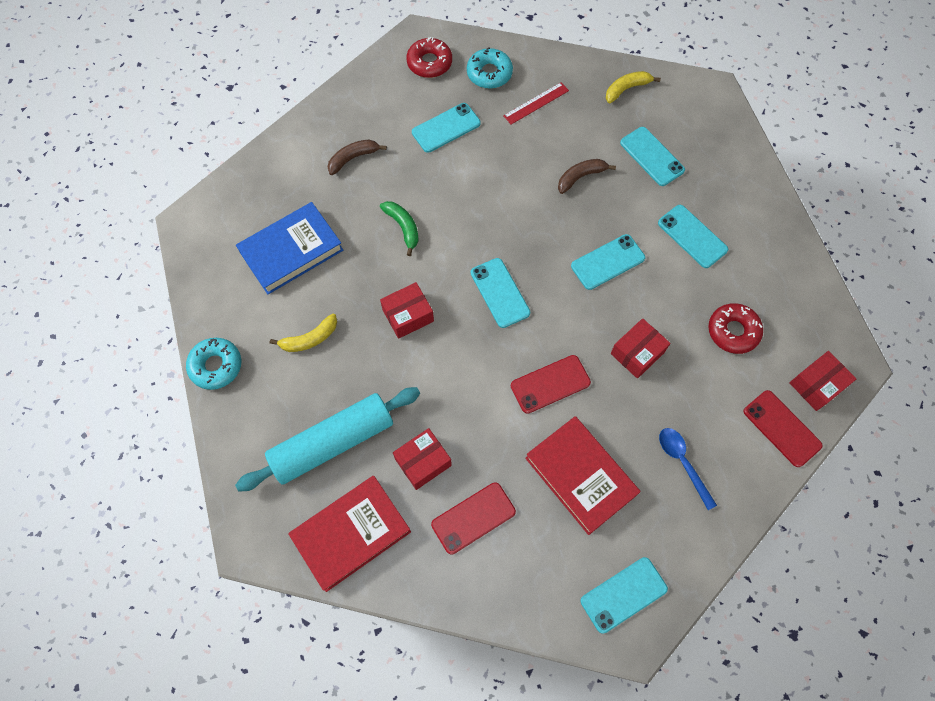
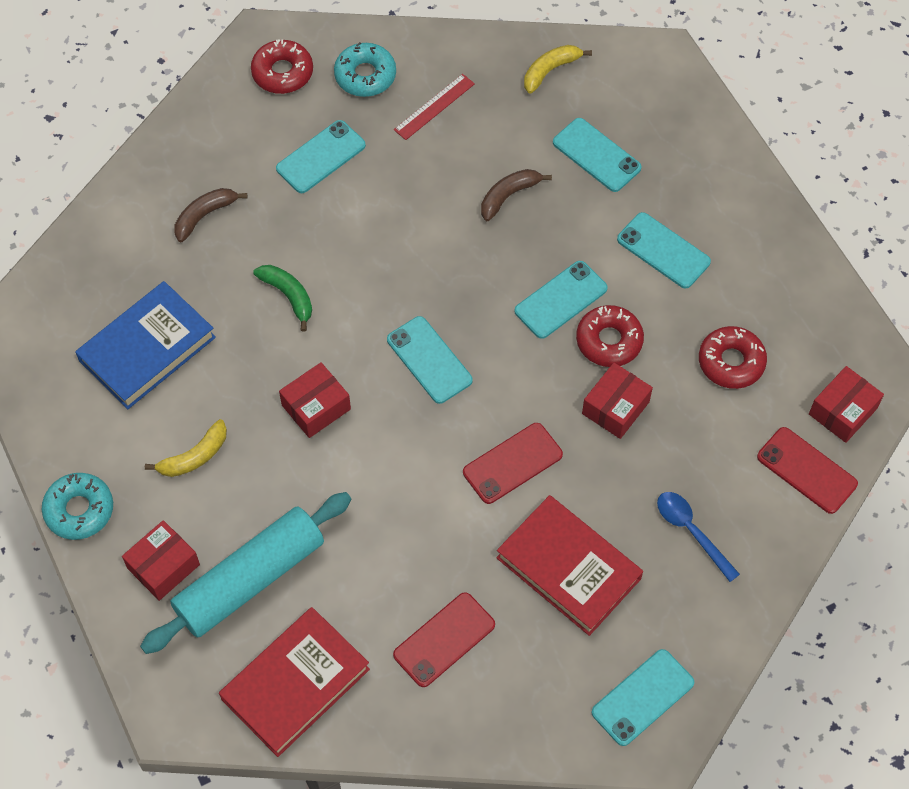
camera: 10 degrees left, 5 degrees down
(423, 462) = (369, 584): red box -> red box (163, 566)
(640, 299) = (609, 341): none -> red donut

